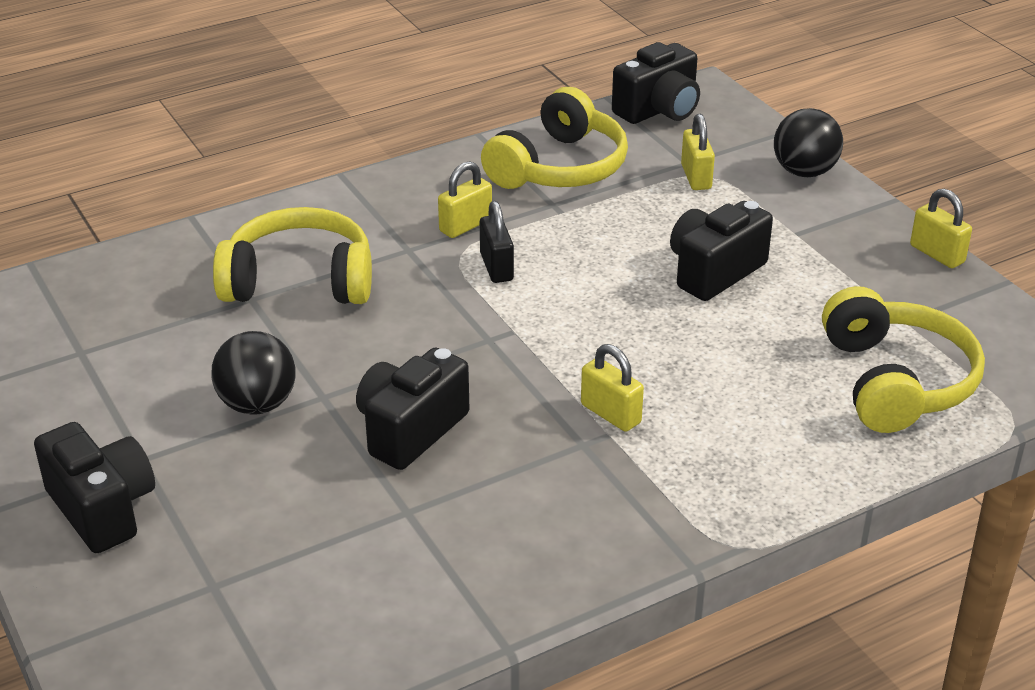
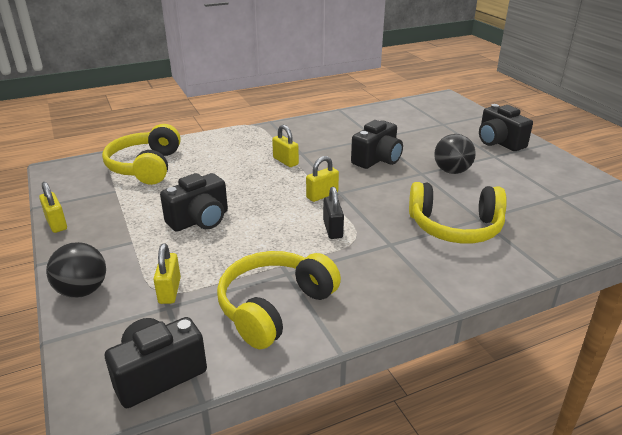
camera: 175 degrees left, 5 degrees down
(465, 225) = (352, 258): yellow padlock -> yellow padlock (322, 195)

